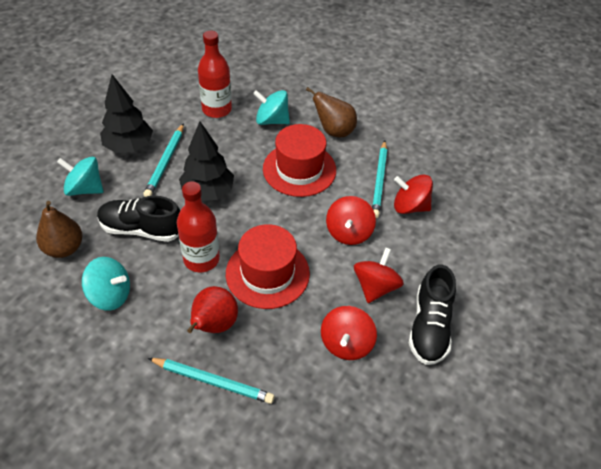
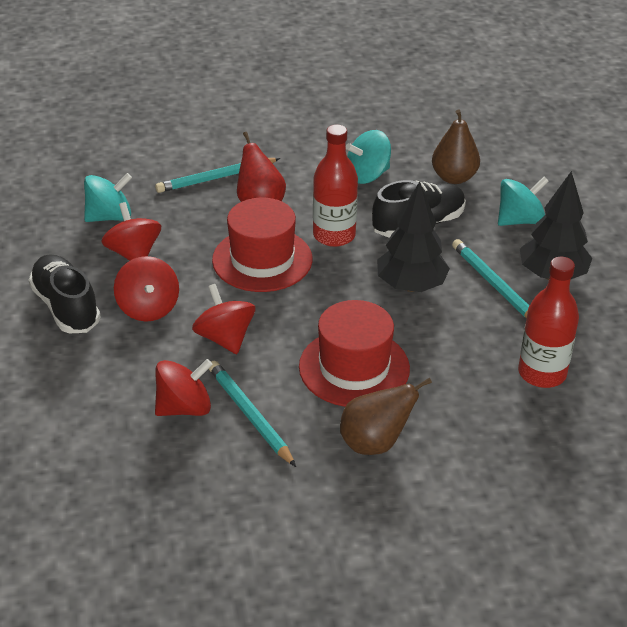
camera: 140 degrees right, 10 degrees down
(272, 120) = (463, 404): turquoise spinning top -> turquoise spinning top (110, 217)

